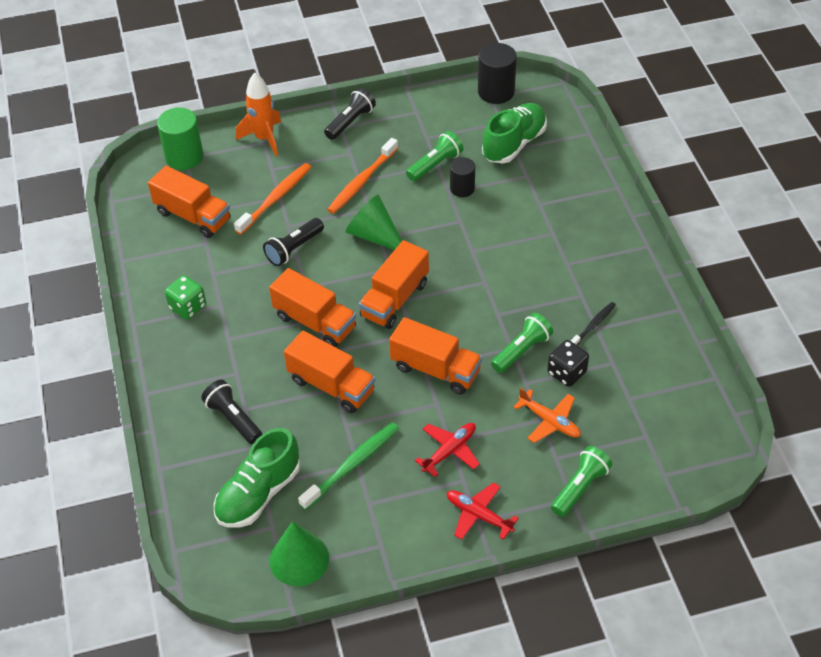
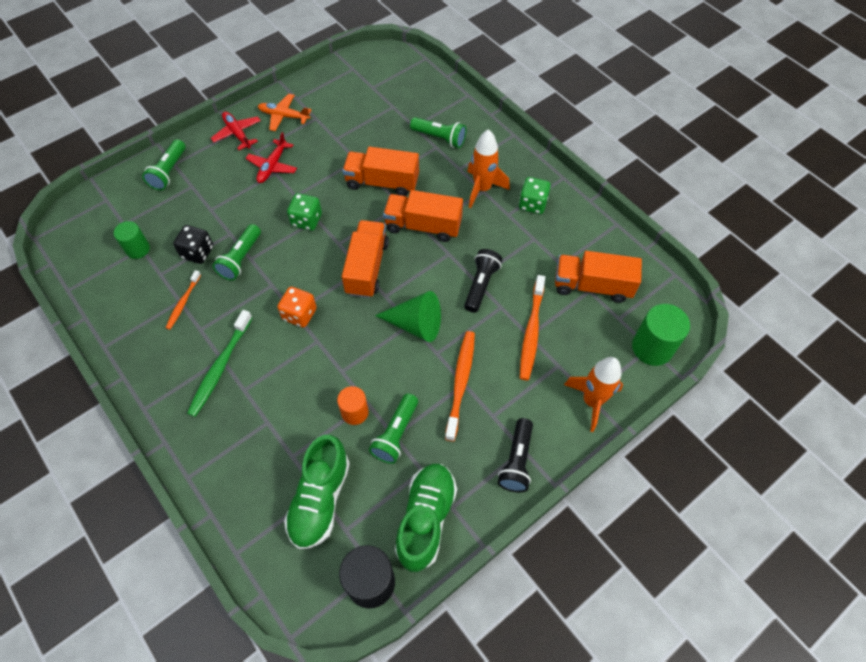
camera: 155 degrees right, 10 degrees up
(227, 341) = (482, 189): none -> orange rocket
(233, 419) = (440, 138): black flashlight -> green flashlight
(259, 494) = (392, 101): green shoe -> green shoe (426, 519)
(299, 559) = (345, 76): green cone -> none
(352, 465) = (339, 136): green toothbrush -> green toothbrush (220, 367)
(435, 369) = (306, 220): orange truck -> green dice
(462, 188) = (355, 412): black cylinder -> orange cylinder
(478, 515) = (237, 134): red plane -> red plane turned 135 degrees counterclockwise
(480, 278) = (299, 314): none -> orange dice
(549, 421) = (202, 210): orange plane -> orange plane (284, 116)
(593, 325) = (183, 302): black toothbrush -> orange toothbrush
(633, 398) = (138, 249): none -> green cylinder

